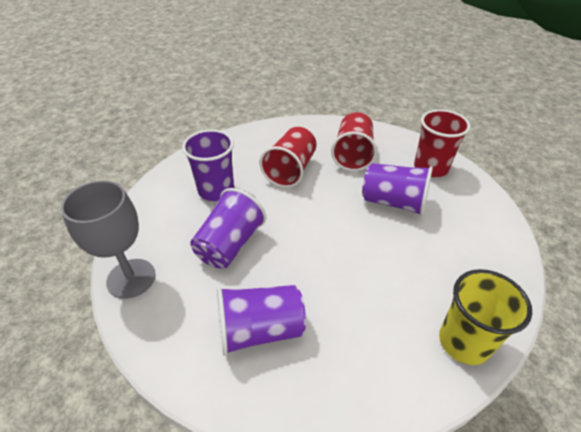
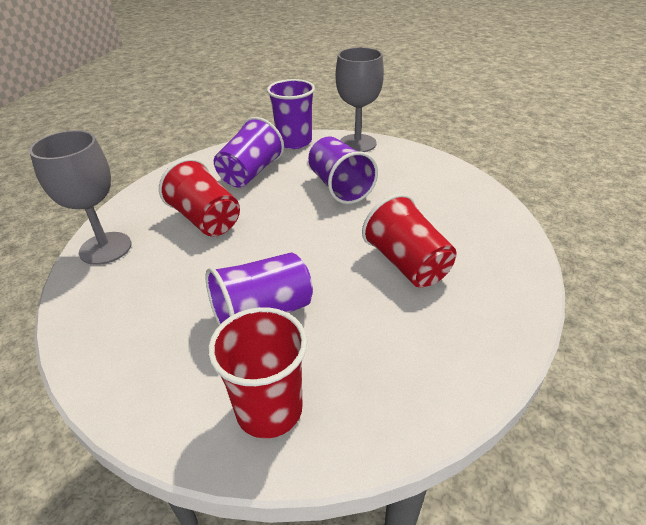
camera: 130 degrees right, 5 degrees down
(216, 190) = (421, 203): purple cup -> purple cup (294, 142)
(353, 155) = (386, 339): red cup -> red cup (206, 220)
(464, 342) = (105, 248): yellow cup -> grey goblet

